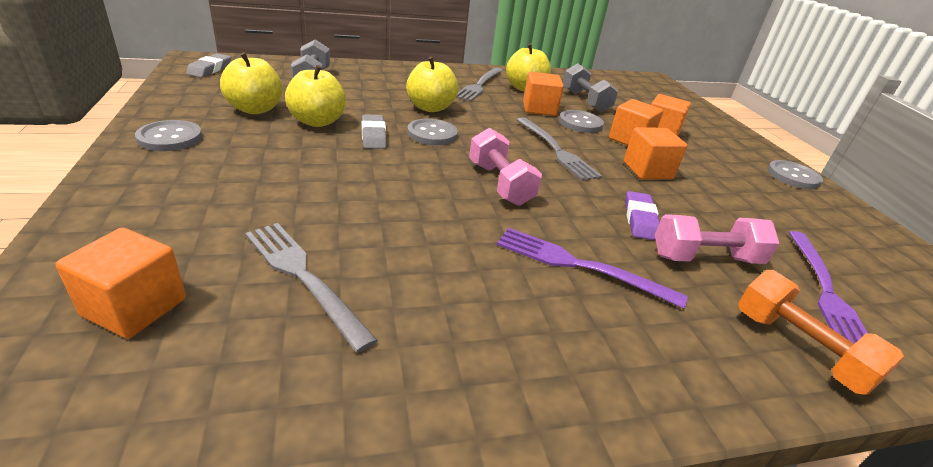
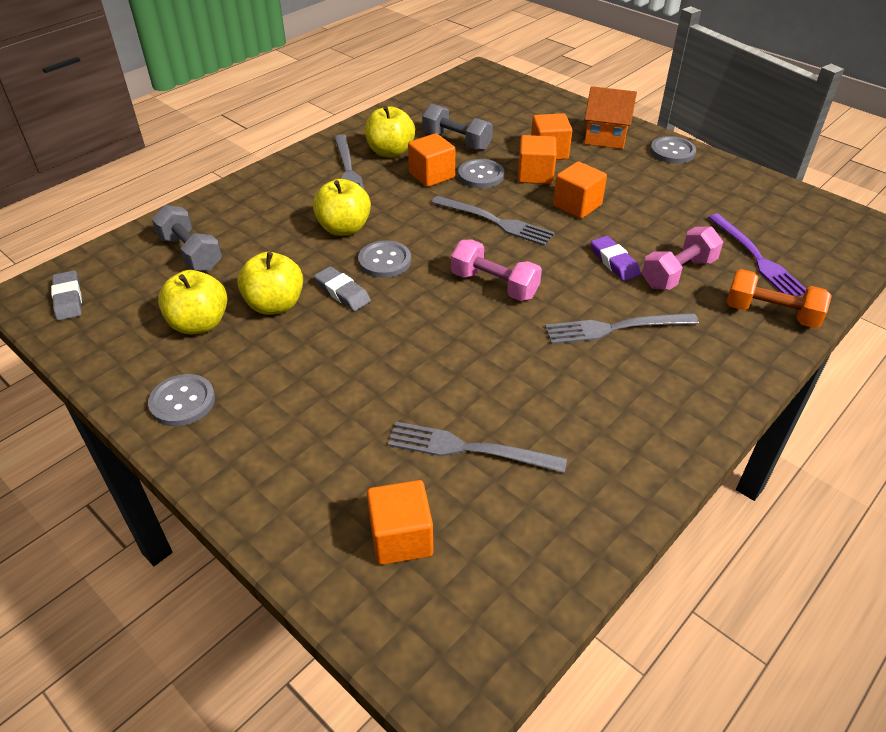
camera: 30 degrees left, 10 degrees up
(579, 265) = (615, 328): purple fork -> grey fork
(728, 144) = (605, 137): none -> orange house

